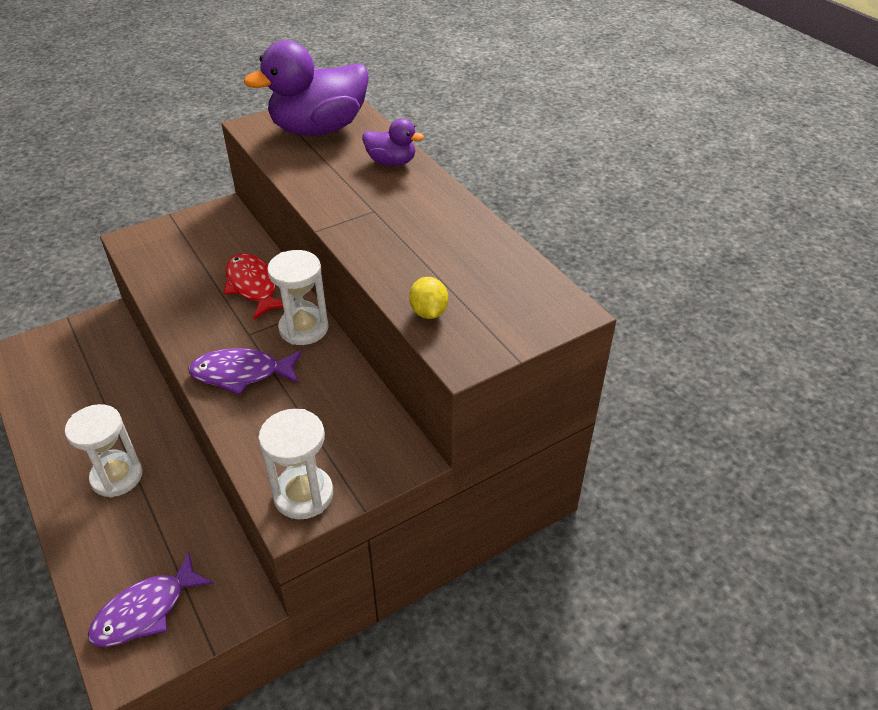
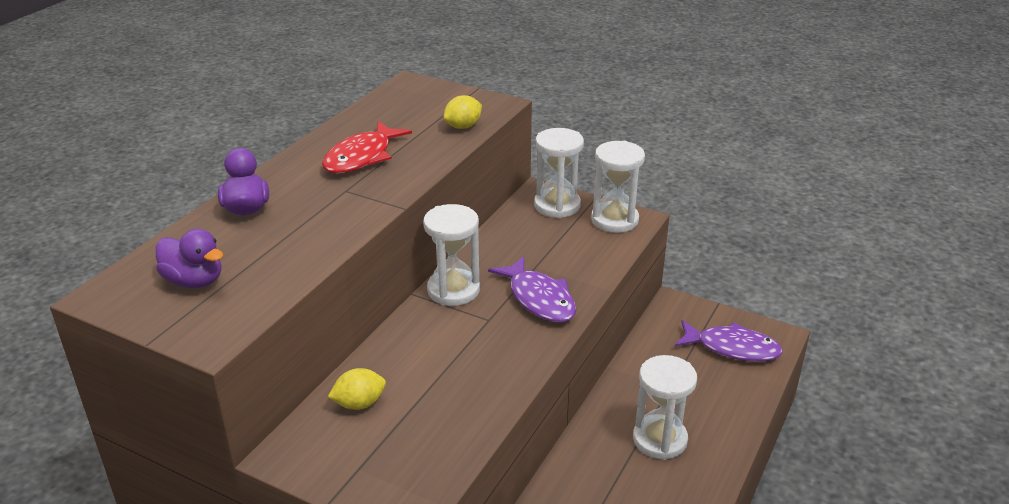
camera: 120 degrees left, 10 degrees down
(231, 245) = (359, 404): none -> yellow lemon
(253, 286) = (419, 350): red fish -> red fish (362, 157)
(319, 129) = (194, 281): purple duck -> purple duck, size x0.49
(371, 459) = (557, 205): none -> white hourglass

